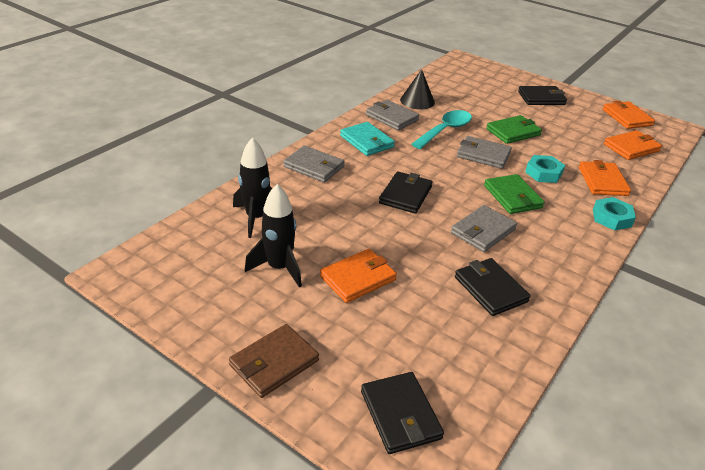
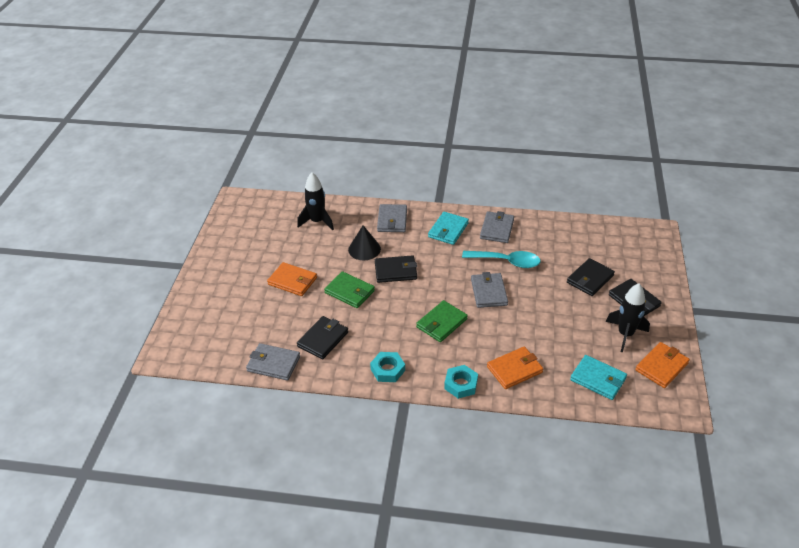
camera: 65 degrees right, 5 degrees up
(274, 363) = (208, 277): brown wallet -> none
(279, 268) = (279, 249): black rocket -> black rocket (625, 334)
(400, 415) = (199, 332): black wallet -> black wallet (590, 279)
(417, 101) = (540, 232): black cone -> black cone (364, 249)
(483, 231) = (383, 319): grey wallet -> grey wallet (273, 363)
(513, 132) = (545, 299): green wallet -> green wallet (350, 292)
(543, 173) = (493, 332): turquoise nut -> turquoise nut (388, 370)
(631, 148) = (598, 379): orange wallet -> turquoise wallet

